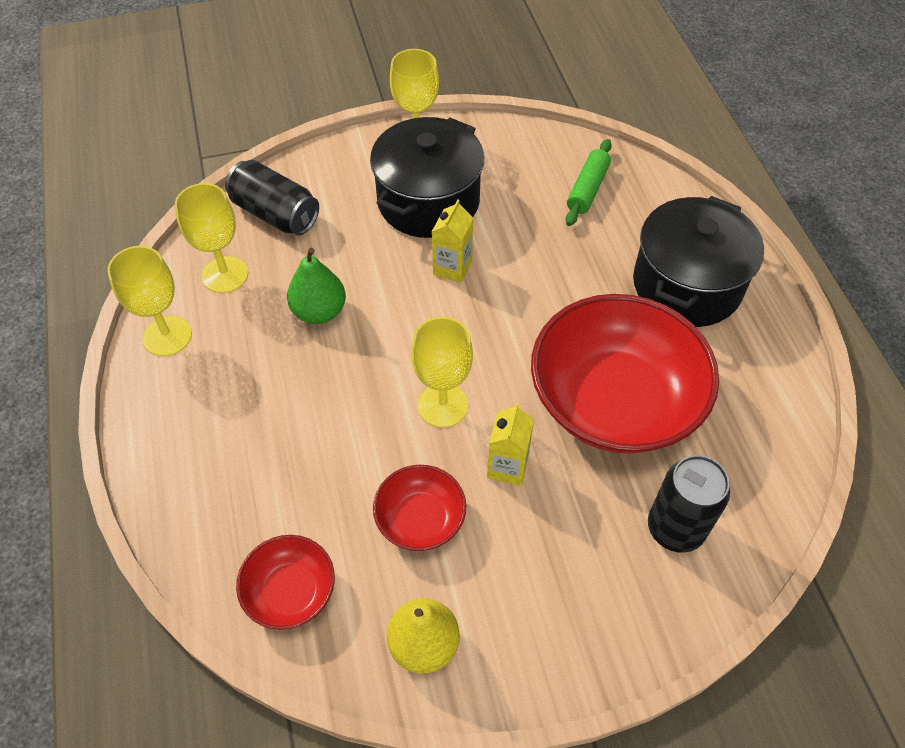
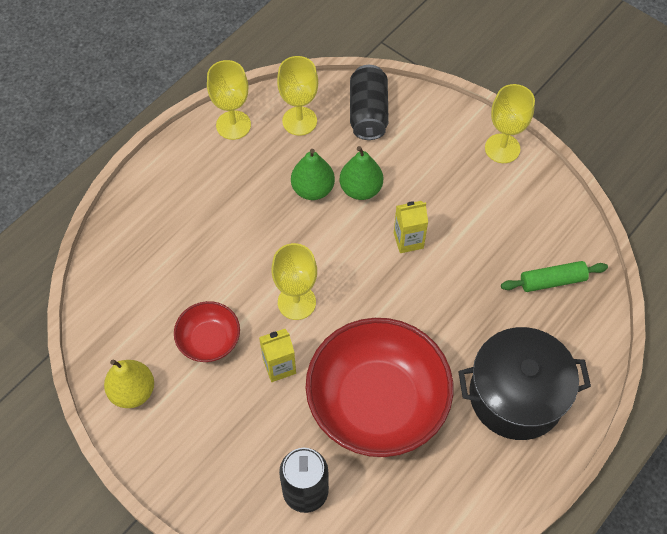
camera: 55 degrees right, 5 degrees up
(290, 591) = (119, 303): red bowl -> none
(358, 271) = (360, 189): none -> green pear
(428, 201) = (453, 190): black pot -> none

